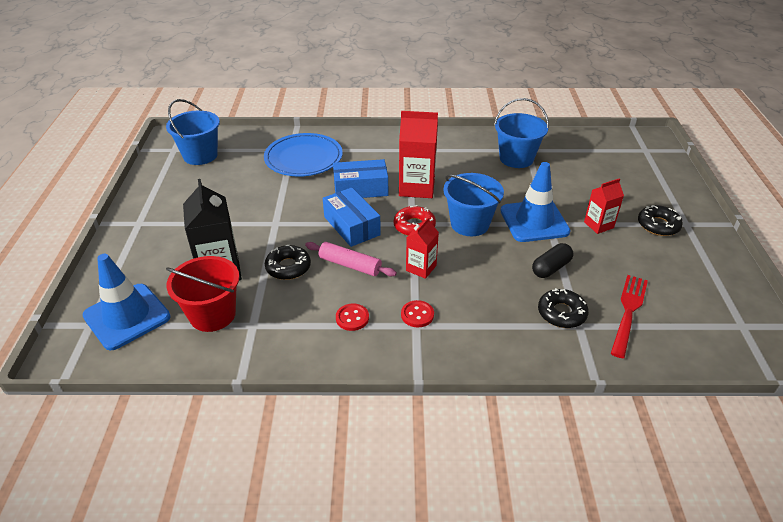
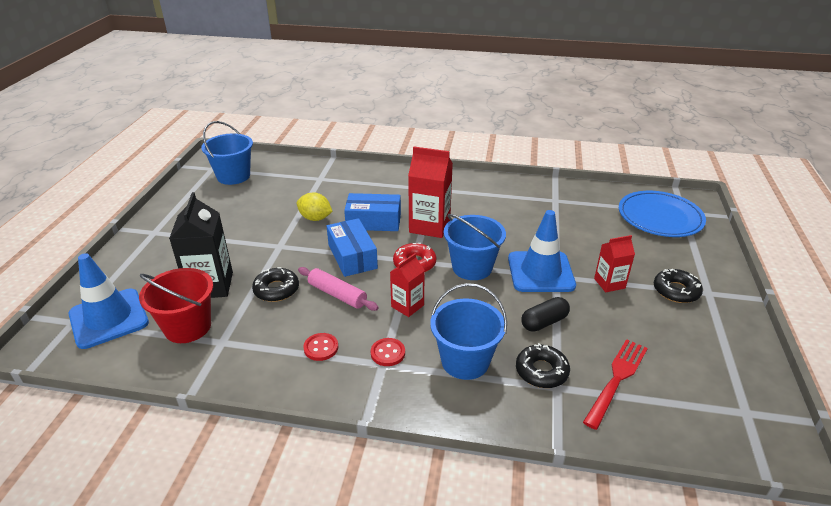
camera: 10 degrees right, 5 degrees down
(301, 191) = (315, 218): none -> yellow lemon
(303, 158) = (328, 187): blue plate -> blue plate (660, 217)
(516, 158) = (541, 207): blue bucket -> blue bucket (465, 361)

